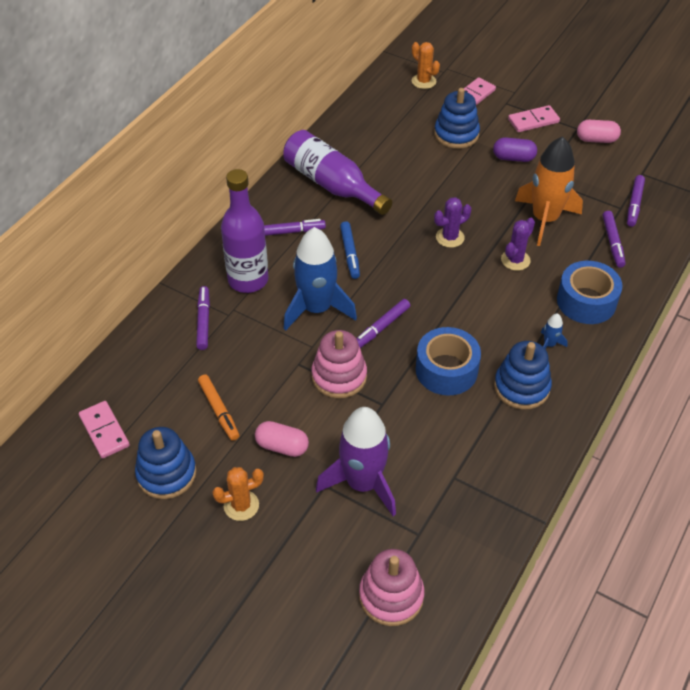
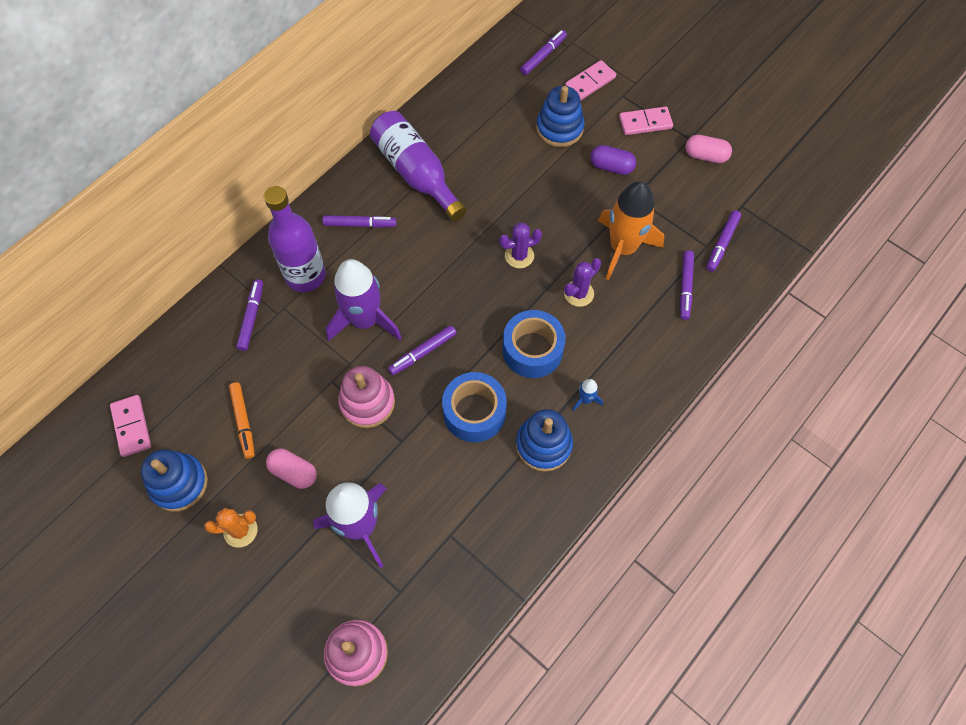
camera: 10 degrees right, 15 degrees up
(316, 309) = (364, 320): blue rocket -> purple rocket
(350, 253) = (413, 260): blue marker -> none
(423, 81) = (543, 56): orange cactus -> purple marker
(586, 301) = (637, 354): blue tape -> blue tape (532, 350)

